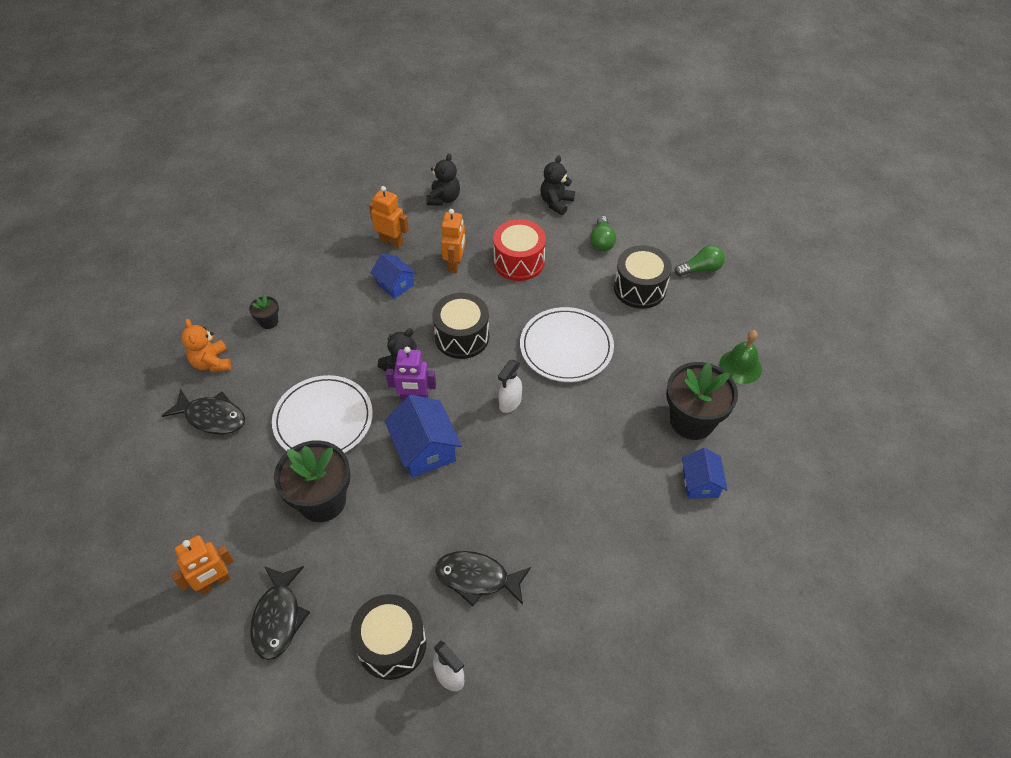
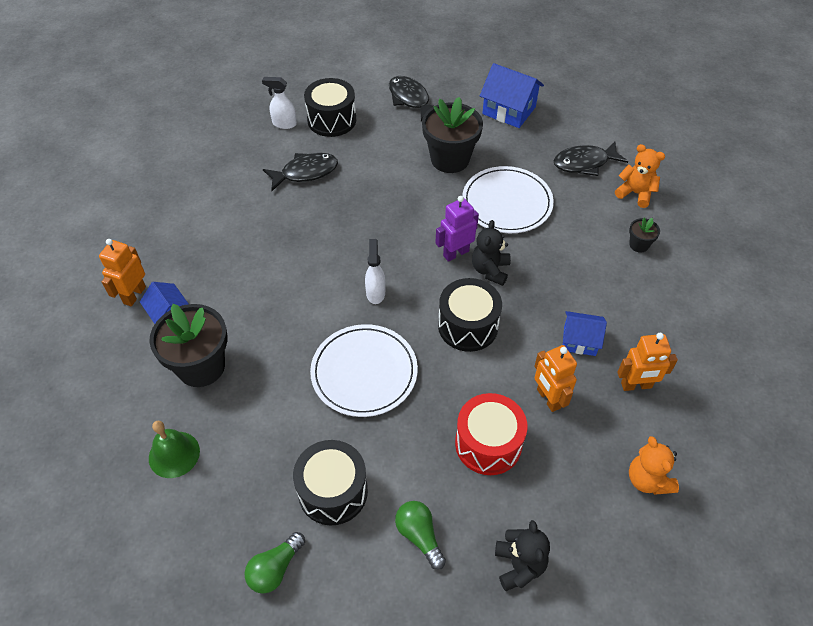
camera: 145 degrees right, 0 degrees up
(214, 583) = (466, 94): orange robot -> orange robot (134, 295)
(425, 449) = (412, 224): blue house -> blue house (509, 110)
(444, 199) = (647, 480): black teddy bear -> orange teddy bear

